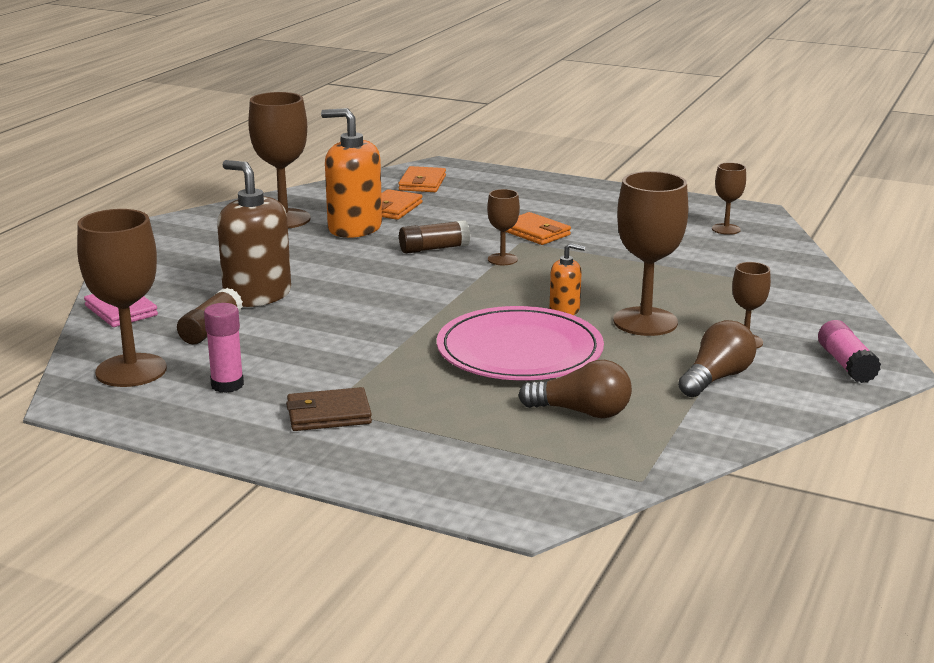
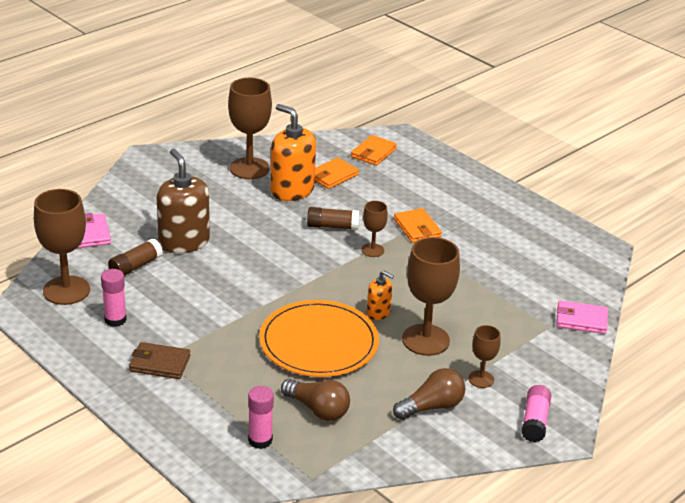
camera: 20 degrees right, 10 degrees up
(519, 351) = (319, 343): pink plate -> orange plate
(537, 459) = (260, 440): none -> pink glue stick
(726, 229) = (564, 261): brown goblet -> none
(797, 271) = (581, 320): none -> pink wallet

